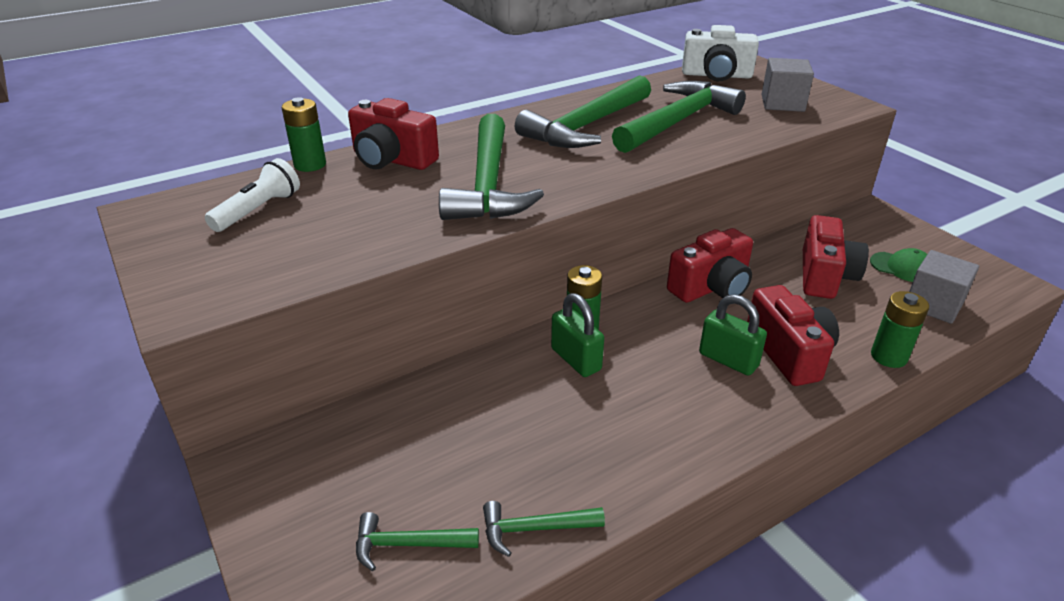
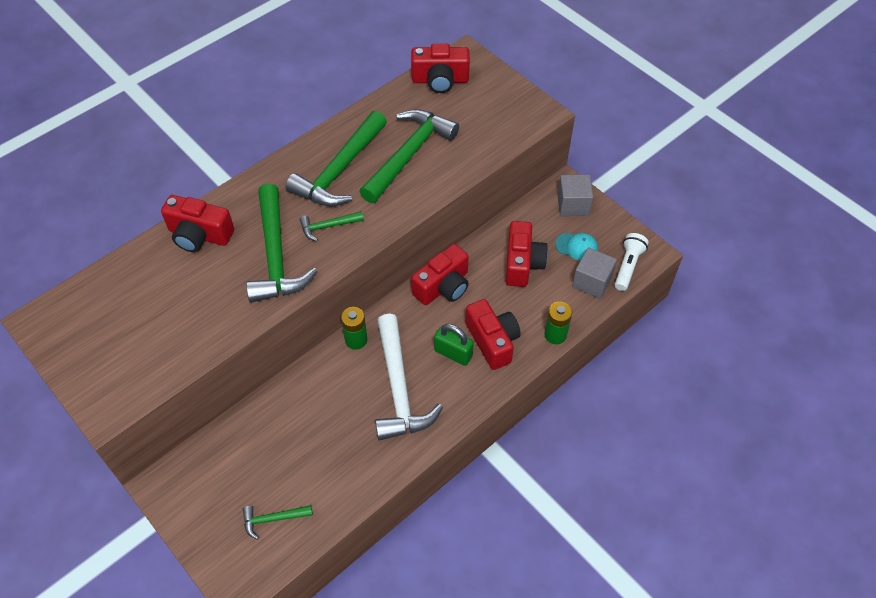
camera: 10 degrees left, 20 degrees up
(258, 210) = (119, 308): white flashlight -> white flashlight (628, 266)
(310, 165) = (139, 250): green battery -> none
(535, 529) = (342, 497): green hammer -> green hammer (328, 226)
(576, 359) = (354, 368): green padlock -> none
(643, 391) = (399, 388): none -> white hammer
(716, 75) = (440, 80): white camera -> red camera
(782, 103) = (489, 117): grey cube -> grey cube (573, 204)
(902, 267) = (576, 247): green cap -> turquoise cap

